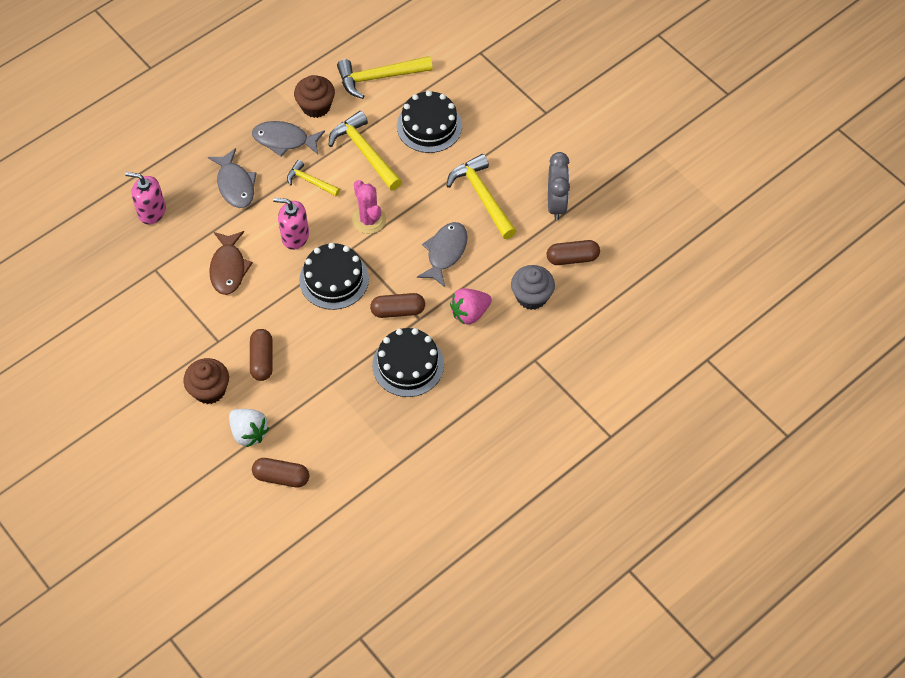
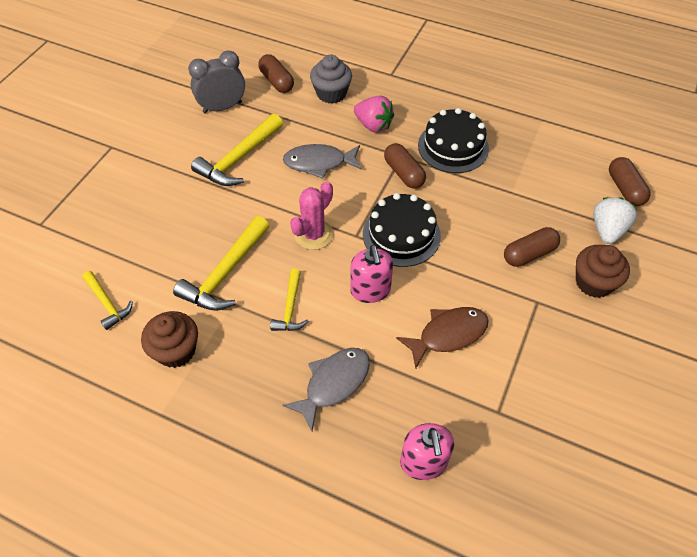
camera: 115 degrees left, 5 degrees down
(284, 140) = (242, 361): grey fish -> none
(379, 77) = (107, 303): yellow hammer -> yellow hammer, size x0.58
(429, 126) = (164, 230): black cake -> none

